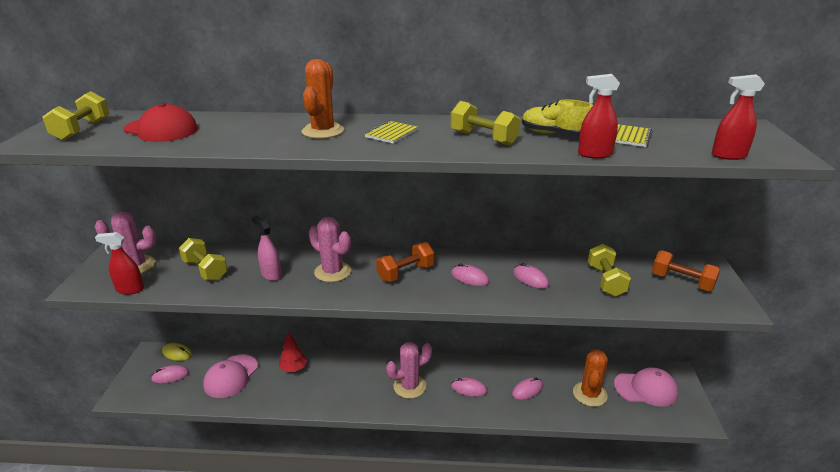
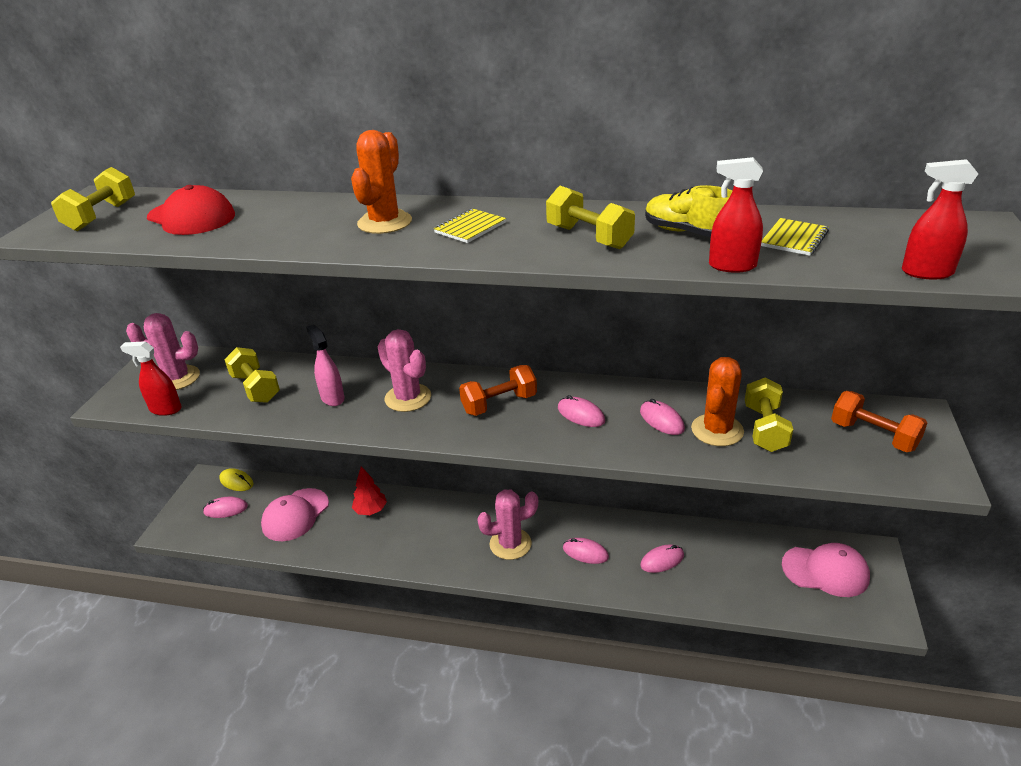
camera: 10 degrees right, 5 degrees up
(589, 394) = (745, 572): orange cactus -> orange cactus (717, 430)

